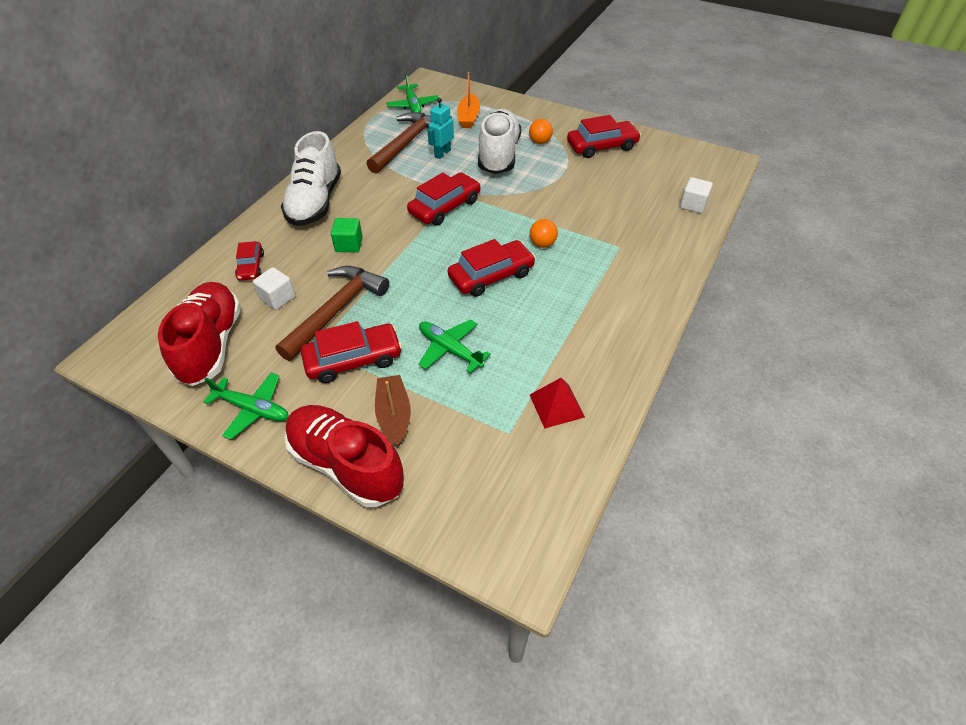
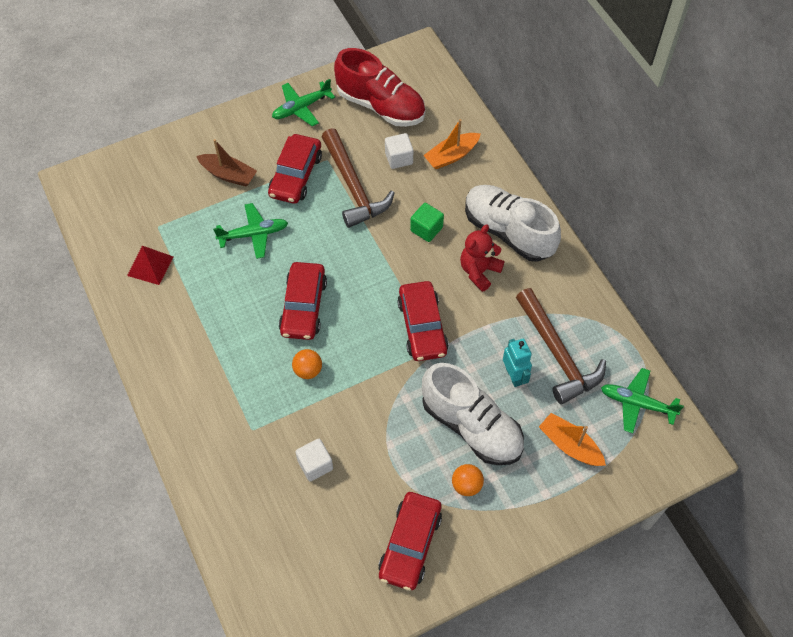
camera: 125 degrees right, 10 degrees up
(251, 266) = (451, 156): red car -> orange boat
(346, 465) = (215, 135): red shoe -> none
(368, 201) = (479, 271): none -> red teddy bear
(693, 205) = (247, 548): white cube -> white cube (315, 465)

